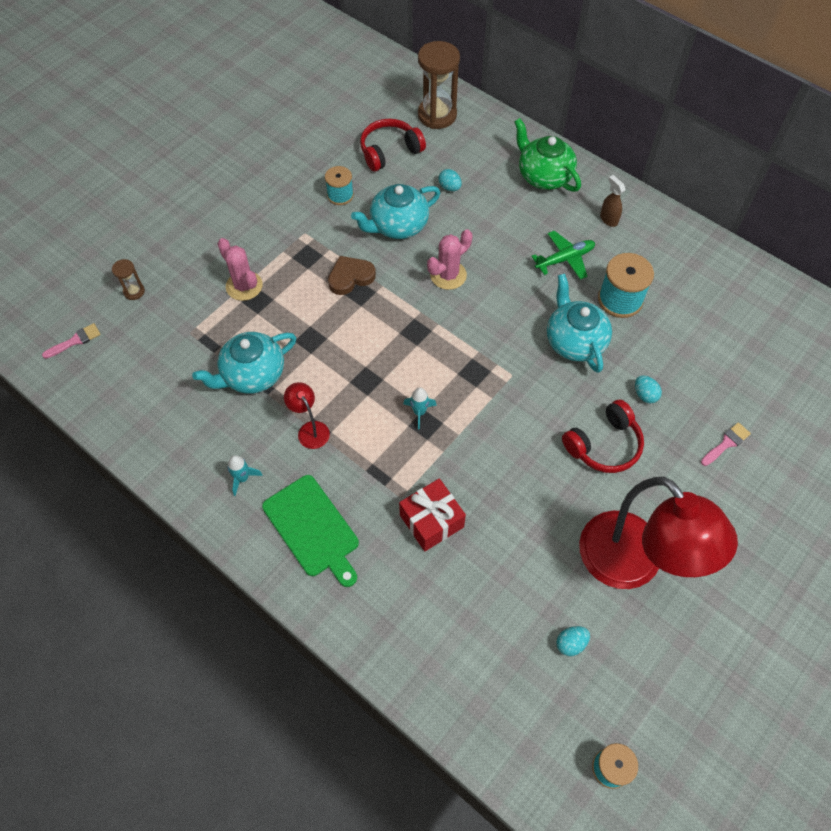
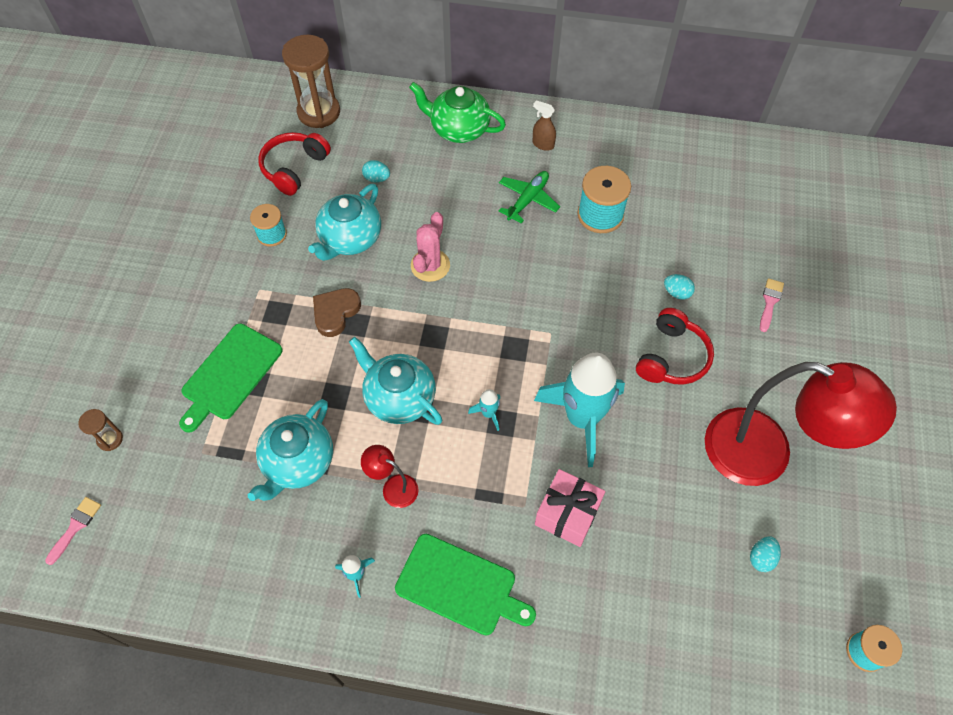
camera: 30 degrees left, 0 degrees up
(244, 286) = (230, 374): pink cactus -> green cutting board
(431, 521) = (567, 513): red gift -> pink gift
(493, 454) = (582, 418): none -> turquoise rocket
(574, 341) = (585, 273): turquoise teapot -> turquoise teapot (399, 397)

